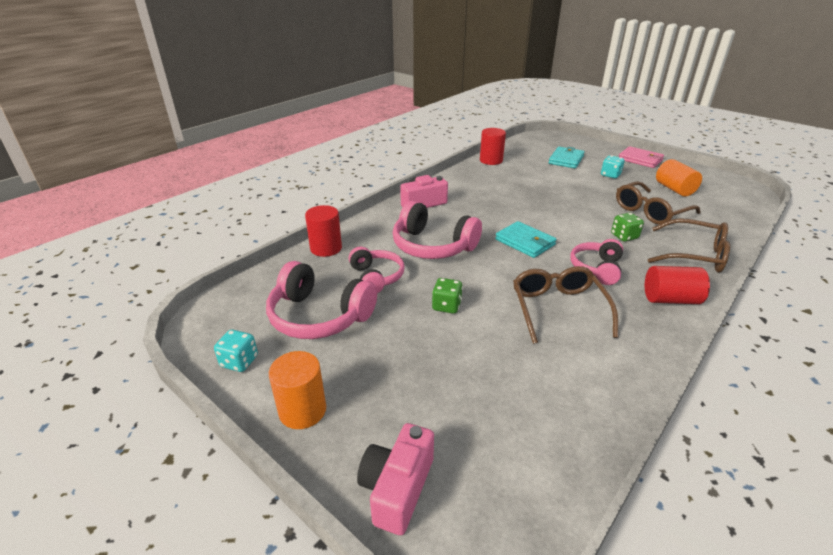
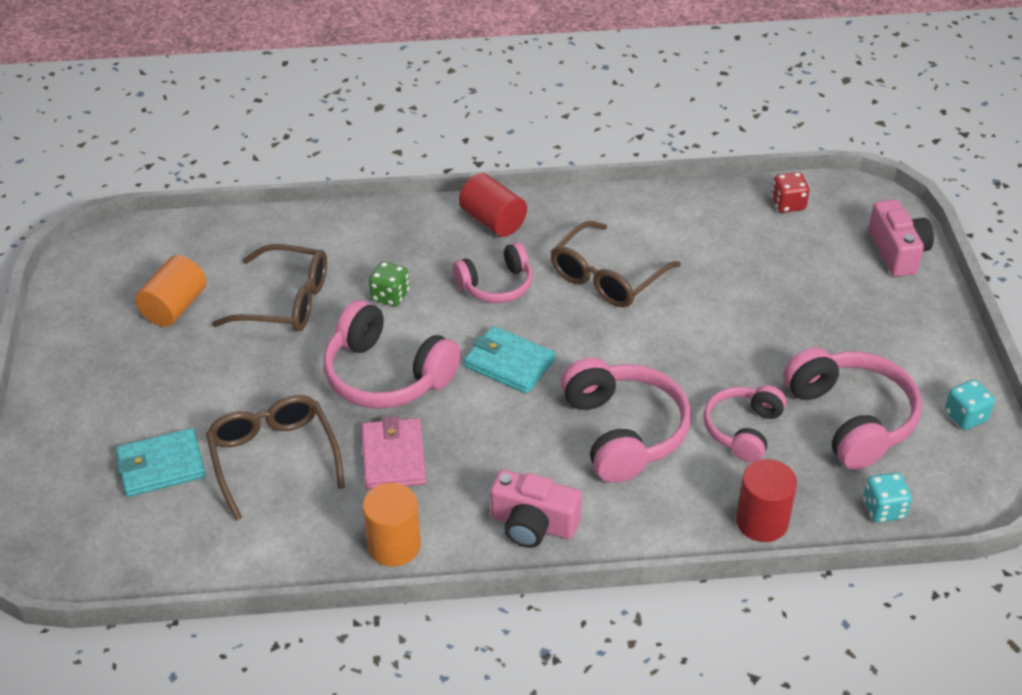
camera: 135 degrees left, 10 degrees up
(302, 410) = (931, 337): orange cylinder -> orange cylinder (394, 545)
(397, 488) = (897, 252): pink camera -> pink camera turned 75 degrees counterclockwise
(446, 306) = (708, 347): green dice -> none
(491, 160) = (269, 557): red cylinder -> none
(525, 242) = (509, 363): turquoise wallet -> turquoise wallet turned 60 degrees counterclockwise
(544, 469) = (788, 204): none -> red dice
(560, 212) = (386, 375): none -> pink headphones
(610, 175) = (183, 387): turquoise dice -> turquoise dice (883, 509)
(640, 159) = (68, 383): pink wallet -> pink wallet (393, 457)
(694, 255) = (373, 234): brown glasses -> brown glasses (273, 457)

